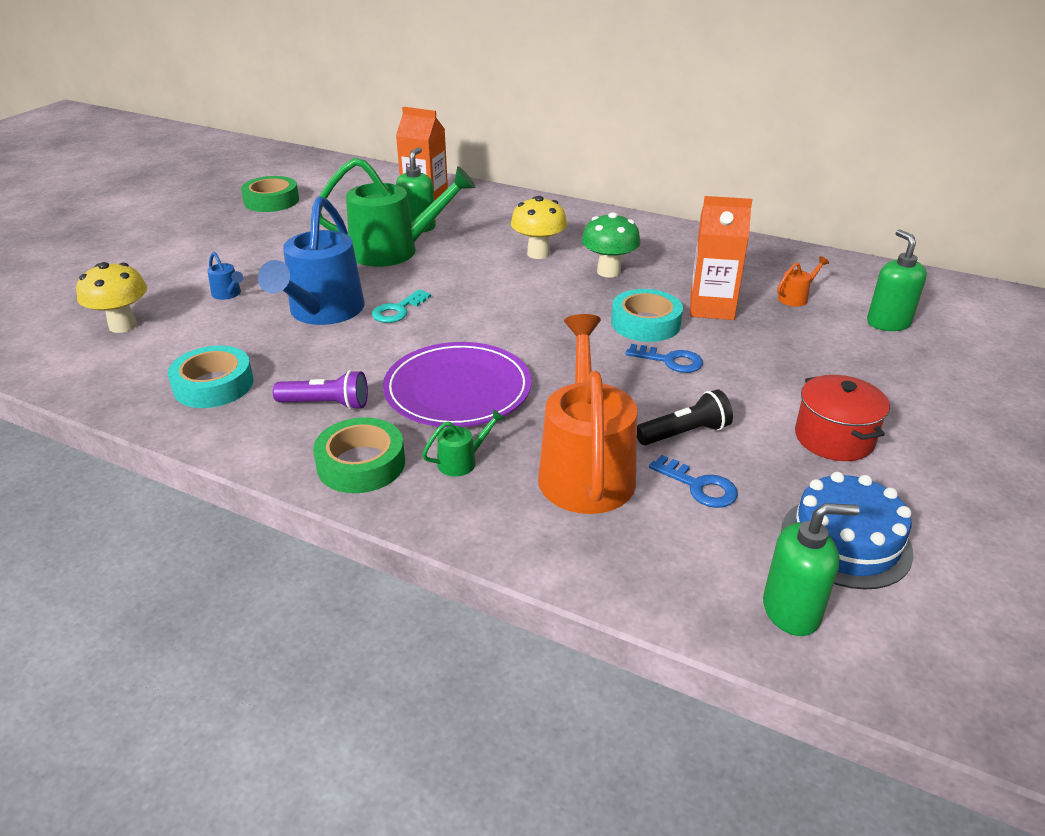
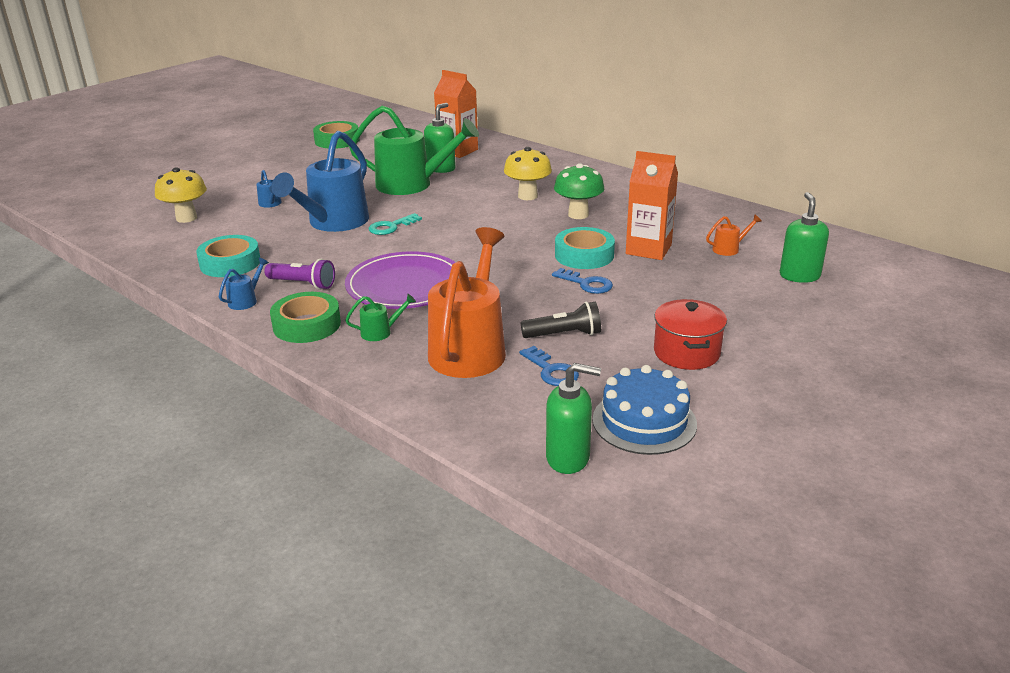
camera: 15 degrees right, 5 degrees down
(261, 438) = (246, 300): none -> blue watering can

